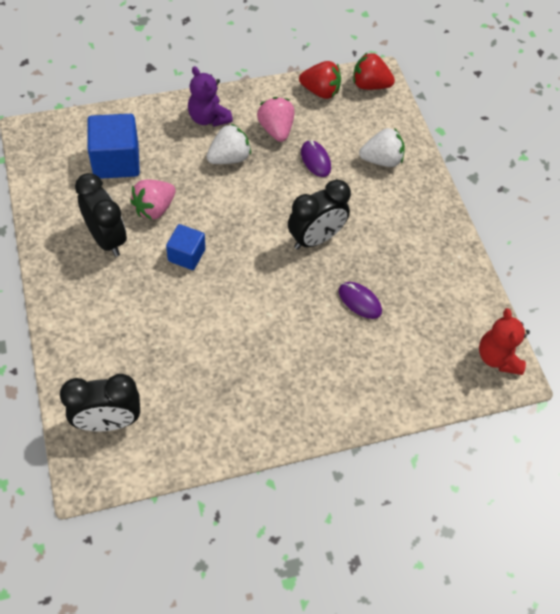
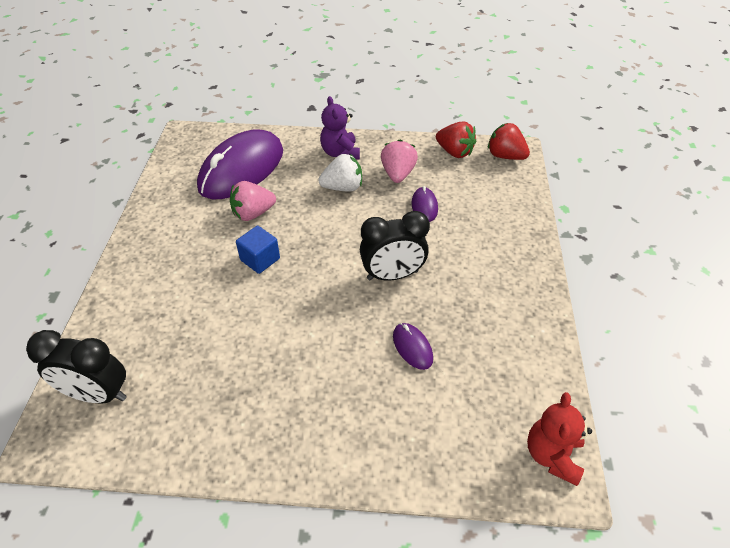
camera: 25 degrees right, 10 degrees down
(106, 239) = (197, 228): black clock -> none
(116, 161) = (242, 169): blue cube -> purple mouse
(381, 160) = (491, 220): white strawberry -> none

